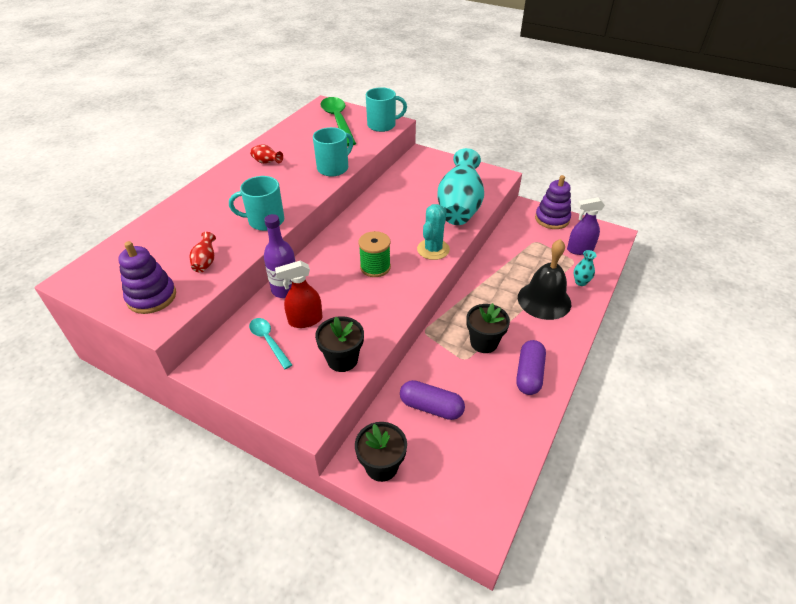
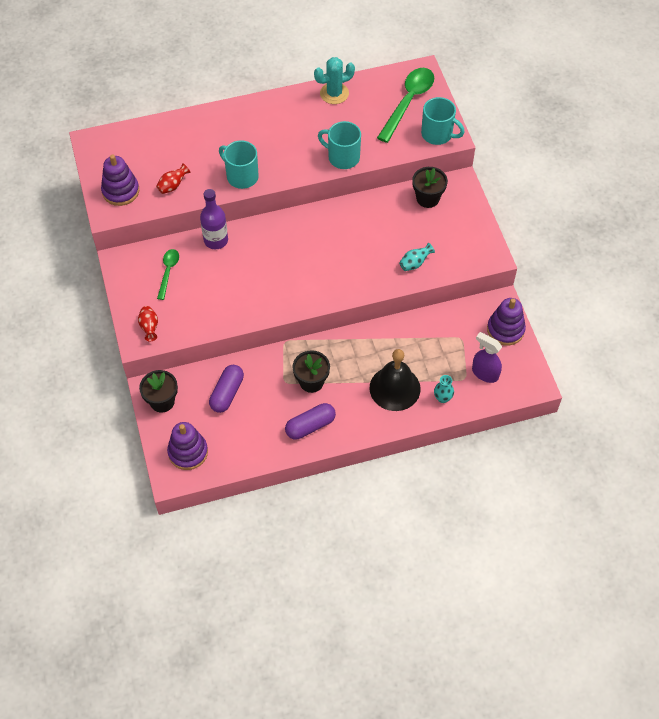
camera: 45 degrees right, 15 degrees up
(267, 163) = (302, 115): red vase -> red vase (149, 327)
(268, 341) = (168, 272): turquoise spoon -> green spoon
(305, 320) = (203, 274): red spray bottle -> none
(333, 168) = (342, 157): turquoise mug -> turquoise mug turned 150 degrees counterclockwise
(342, 359) = (194, 319): black flower pot -> black flower pot (427, 198)
(375, 267) = (290, 268): green spool -> none
(431, 407) = (227, 393): purple capsule -> purple capsule turned 45 degrees clockwise
(433, 249) = (346, 285): turquoise cactus -> turquoise cactus (334, 93)
(459, 208) = (415, 263): turquoise vase -> turquoise vase, size x0.42
(464, 490) = (188, 452): none -> purple stacking toy

